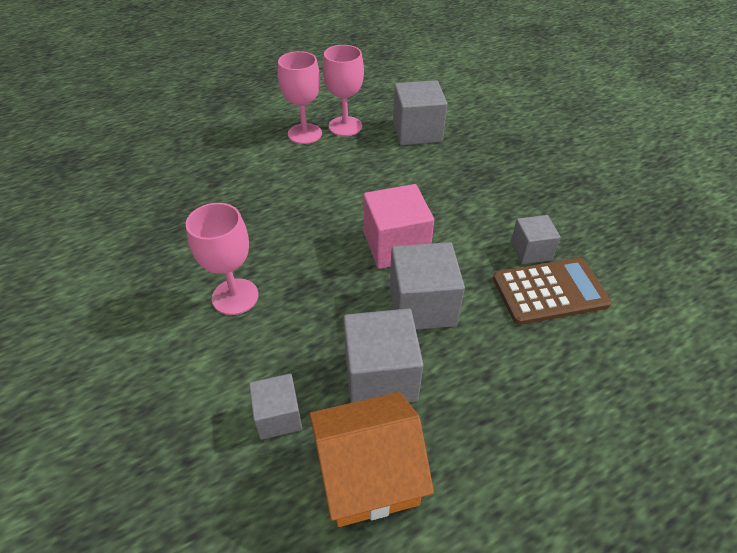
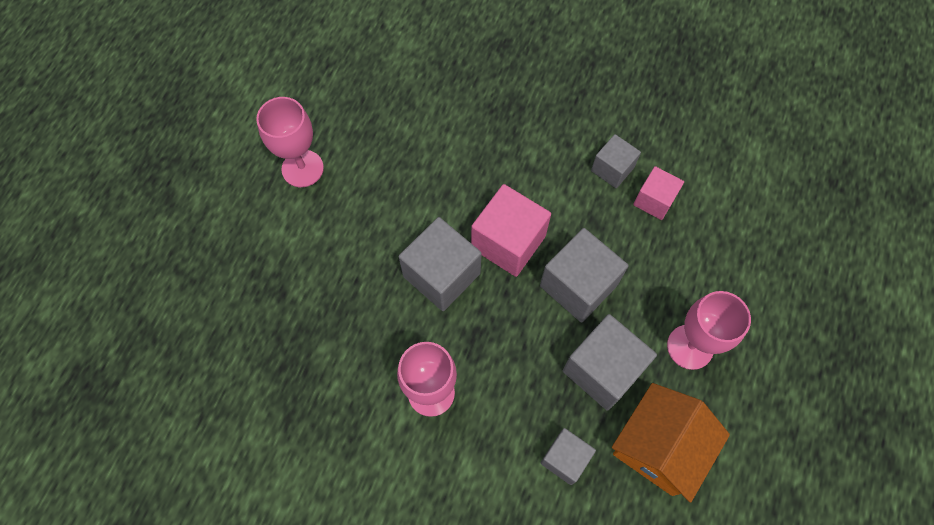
camera: 40 degrees left, 20 degrees up
(345, 126) = (333, 130): pink goblet -> pink goblet (690, 347)
(417, 131) = (408, 91): grey cube -> grey cube (441, 275)
(549, 291) = (654, 200): brown calculator -> pink cube

